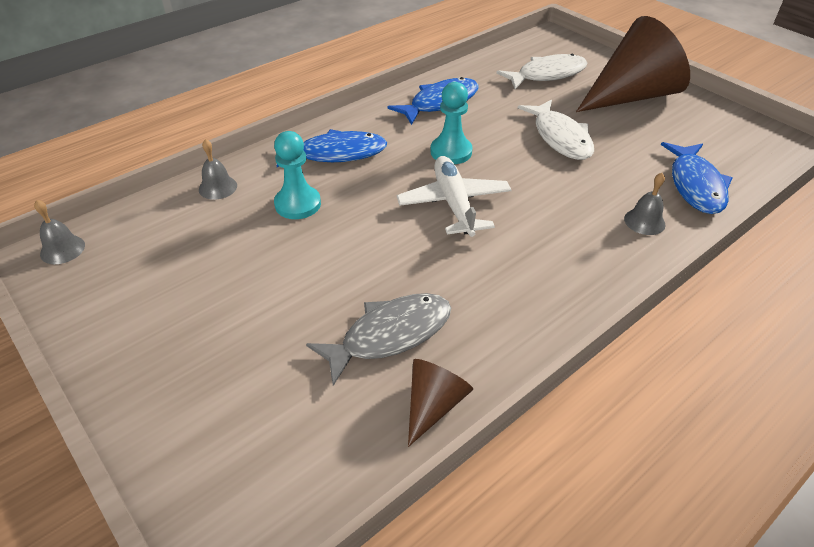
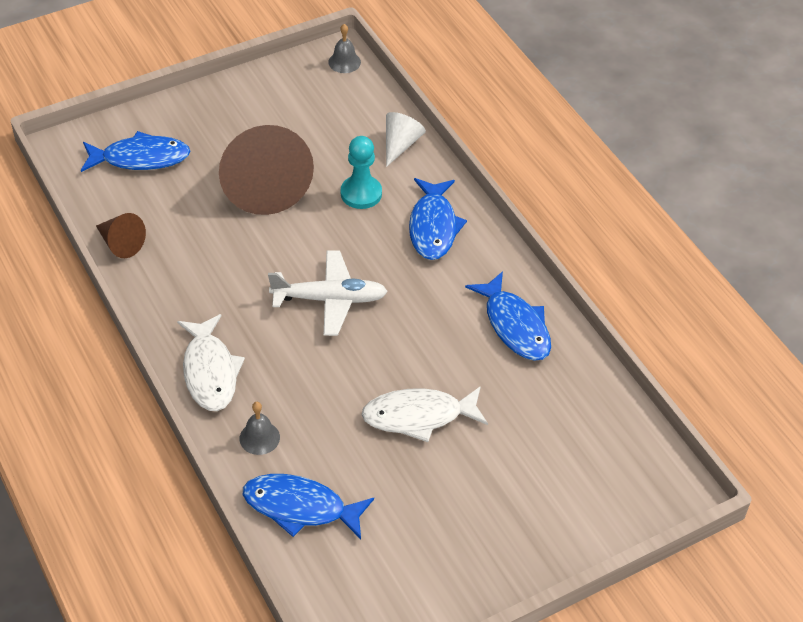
camera: 100 degrees right, 5 degrees up
(218, 187) = (400, 145): grey bell -> white cone
(256, 427) = (140, 158): none -> blue fish
(390, 335) = (189, 231): grey fish -> none
(451, 152) = (414, 315): turquoise pawn -> none
(547, 75) = (564, 449): white fish -> white fish (210, 372)
(631, 96) = (495, 522): brown cone -> brown cone (263, 183)

